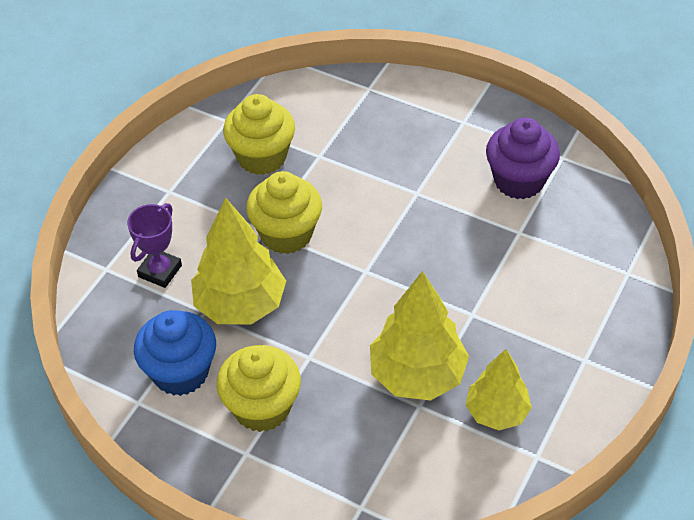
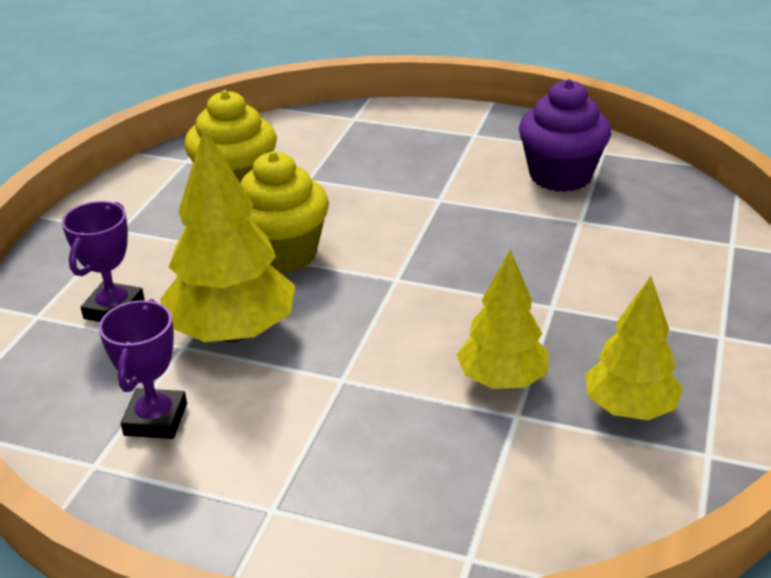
camera: 10 degrees left, 15 degrees down
(180, 372) = (156, 419): blue cupcake -> purple trophy
(262, 407) = (285, 447): yellow cupcake -> none
(417, 375) = (502, 380): yellow tree -> yellow tree, size x0.65

